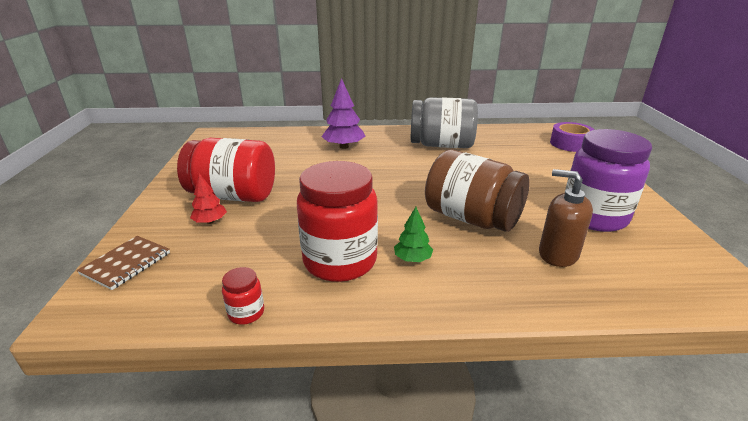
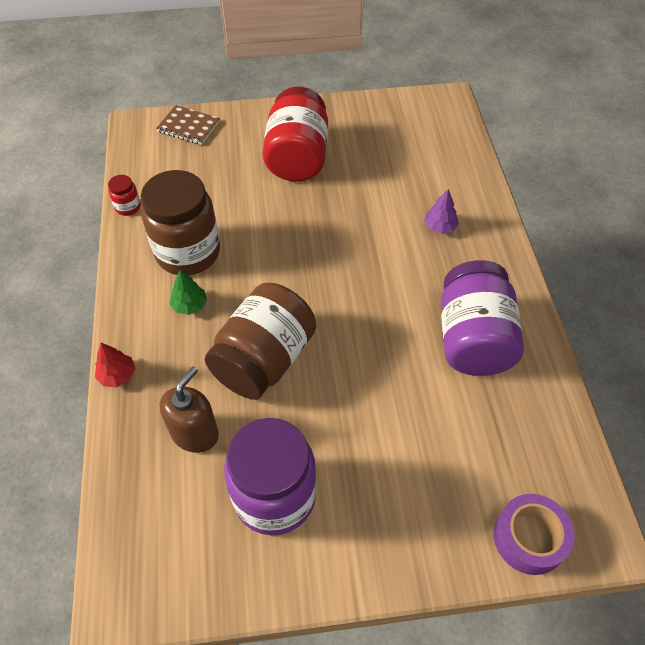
camera: 85 degrees right, 25 degrees up
(210, 221) = (249, 154): red tree -> red tree (117, 375)
(340, 261) = (188, 252): red jar -> brown jar
(344, 147) = (439, 227): purple tree -> purple tree, size x0.58
(441, 145) = (472, 338): grey jar -> purple jar

